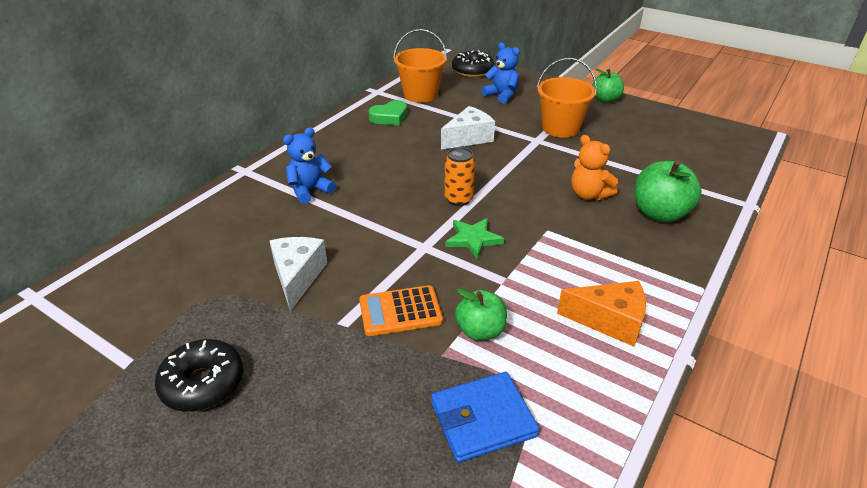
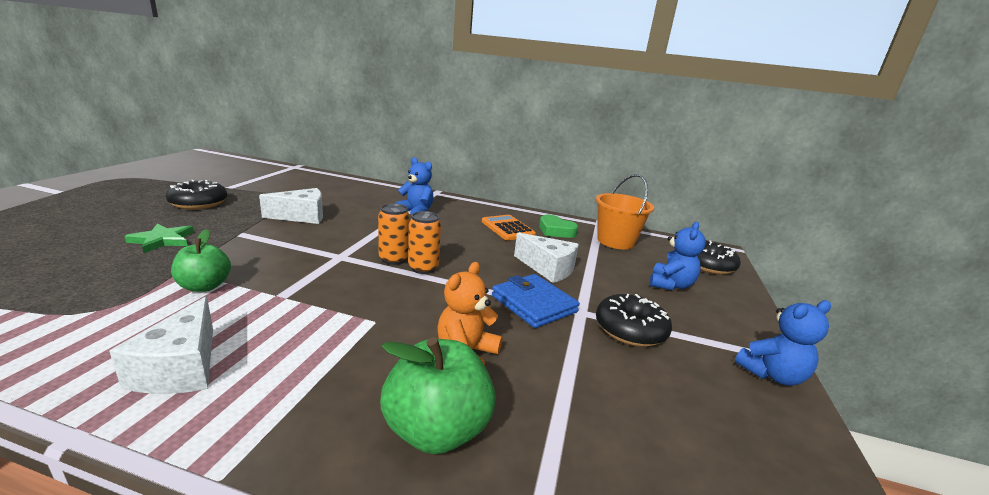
camera: 70 degrees right, 15 degrees down
(400, 311) = (248, 251): orange calculator -> orange calculator (507, 228)
(437, 214) = (393, 259): none -> orange can
(473, 239) = (353, 278): green star -> green star (162, 240)
(482, 419) = (82, 291): blue wallet -> blue wallet (533, 304)
(560, 128) = (630, 330): orange bucket -> black donut
(605, 100) = (771, 375): green apple -> blue teddy bear
(609, 321) = (181, 368): orange cheese -> white cheese

